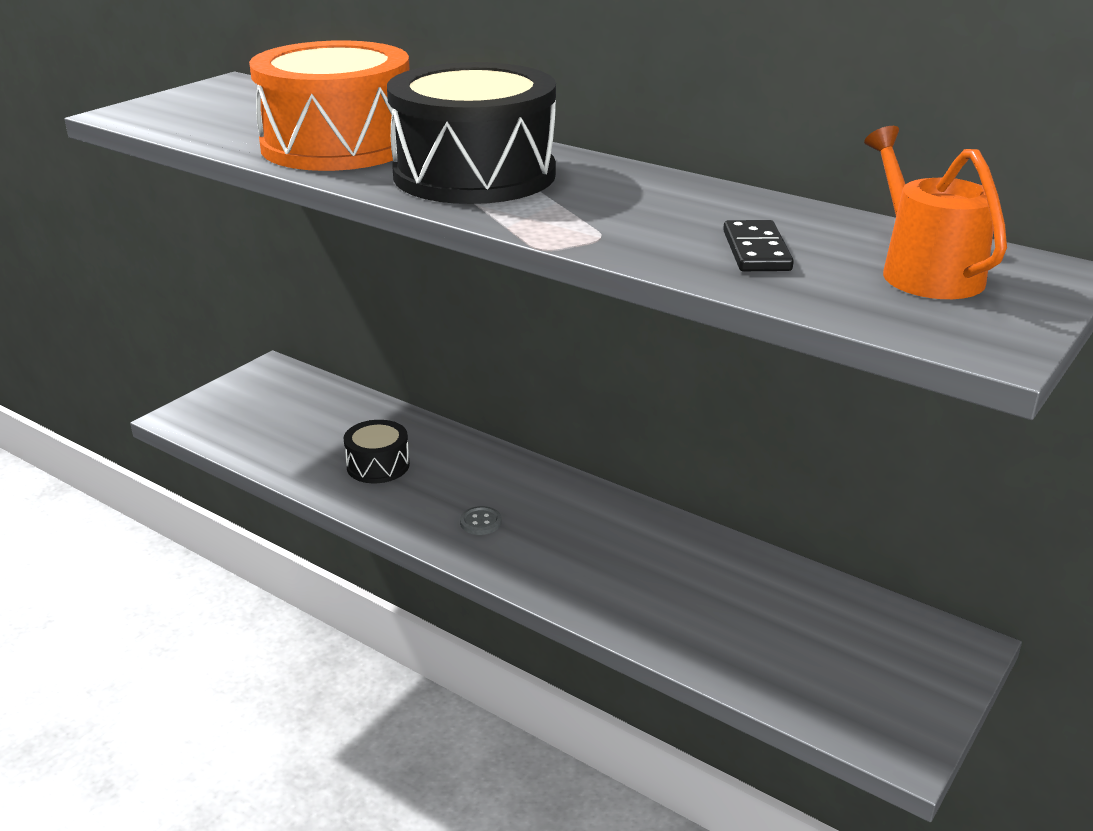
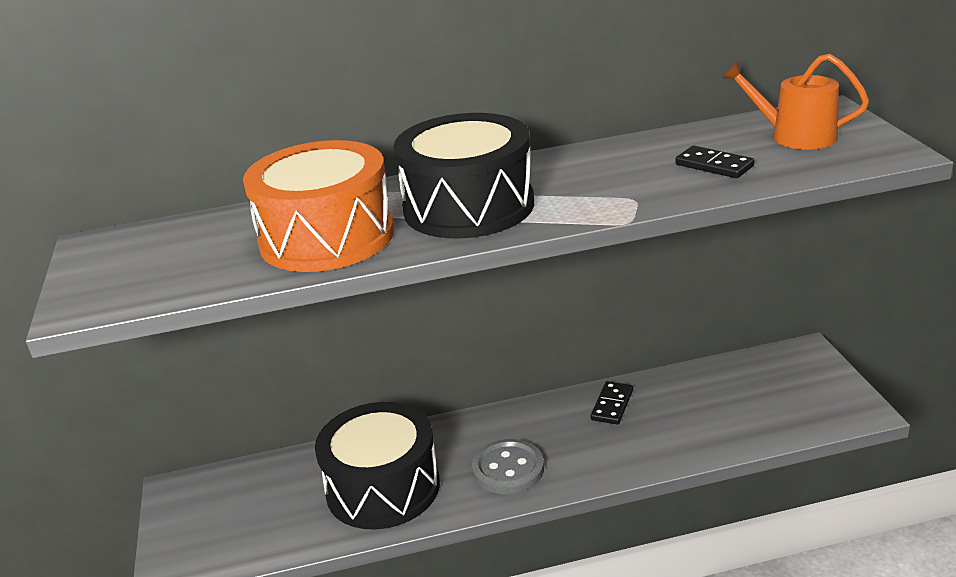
camera: 45 degrees left, 0 degrees up
(378, 465) = (383, 488): black drum -> black drum, size x2.07
(480, 522) = (508, 469): grey button -> grey button, size x2.13
(658, 541) = (612, 405): none -> black domino

